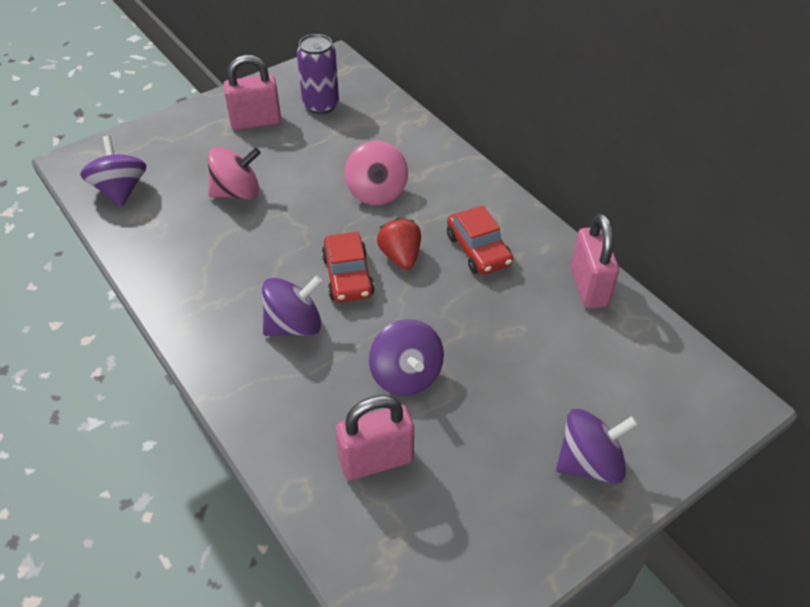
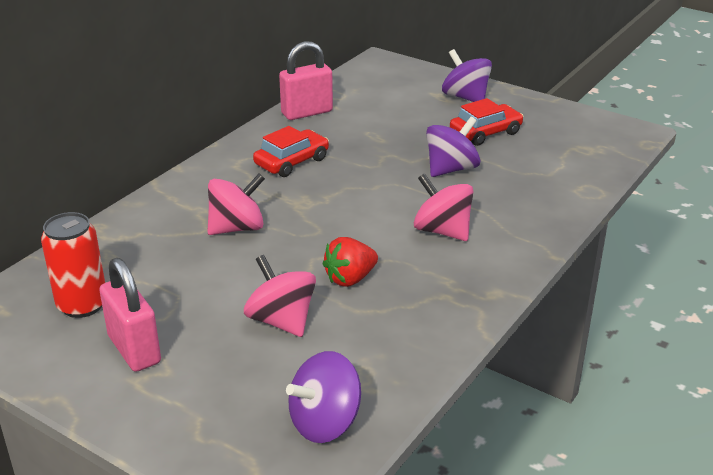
camera: 110 degrees left, 15 degrees down
(294, 325) = (442, 231): purple spinning top -> pink spinning top
(321, 105) = (82, 305): purple can -> red can
(348, 276) = (365, 218): red car -> red car (485, 132)
(376, 460) = (533, 166): pink padlock -> none
(400, 256) = (323, 196): red strawberry -> red strawberry (350, 279)

